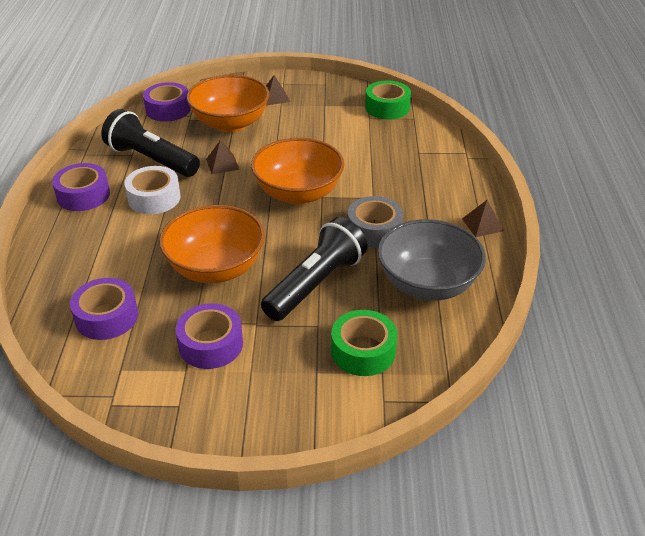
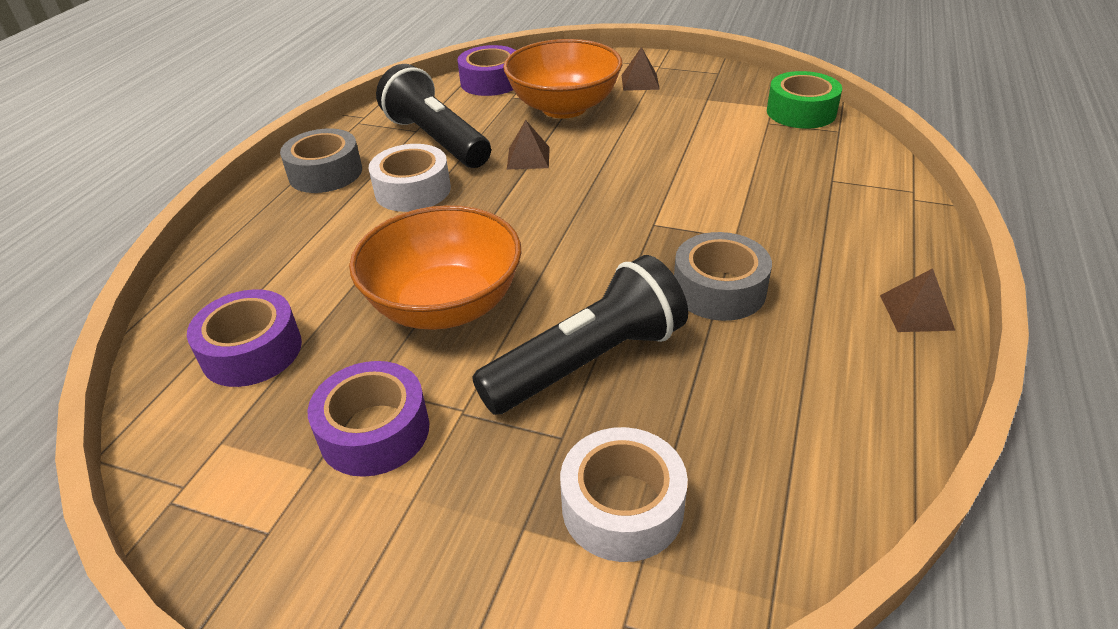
camera: 20 degrees right, 0 degrees up
(83, 195) = (325, 173): purple tape -> grey tape
(298, 193) = (619, 214): orange bowl -> none
(363, 351) = (622, 507): green tape -> white tape
(427, 284) = (784, 401): grey bowl -> none

